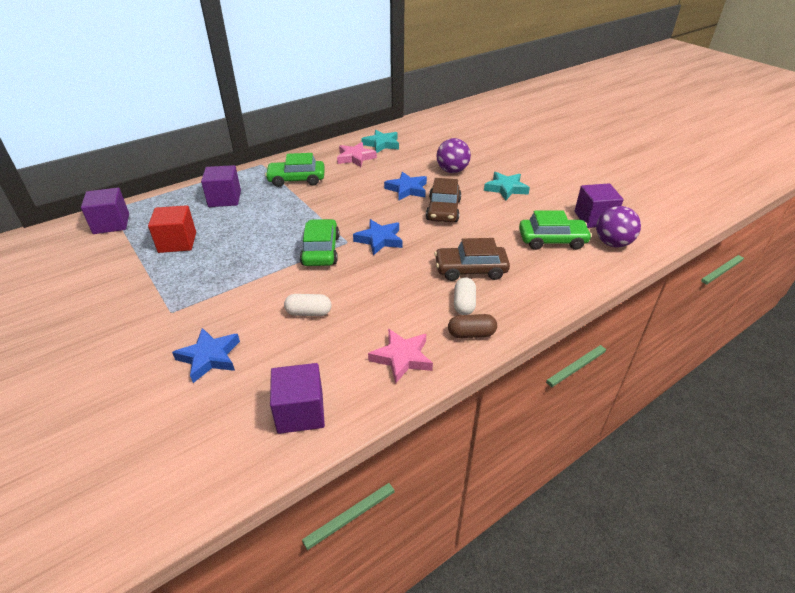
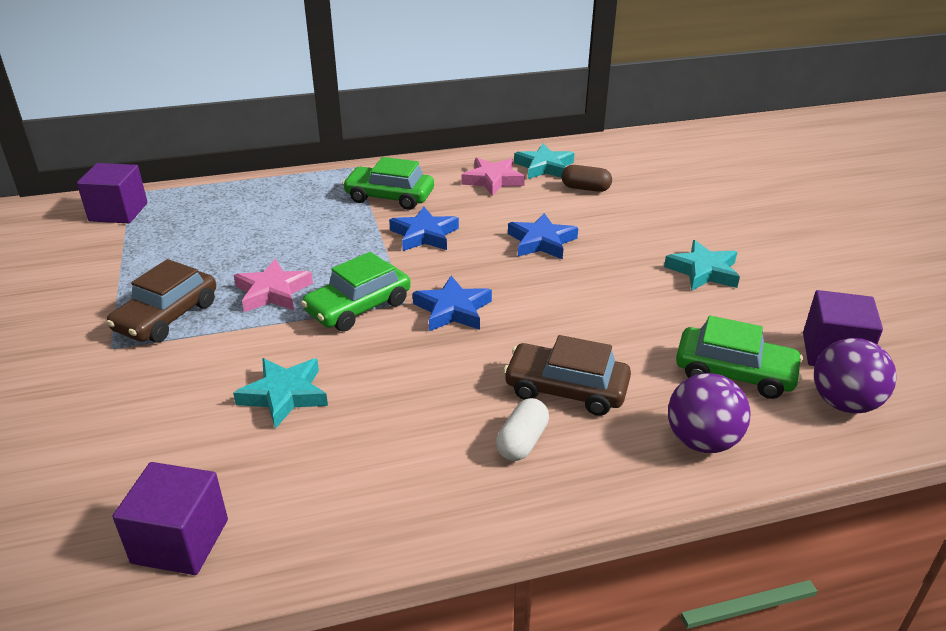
camera: 20 degrees right, 5 degrees down
(177, 242) = (180, 254): red cube -> none
(209, 357) = (116, 424): blue star -> blue star (424, 235)
(224, 199) = (277, 206): purple cube -> none
(308, 313) = (284, 395): white capsule -> turquoise star
(320, 250) = (358, 307): green car -> green car turned 150 degrees counterclockwise
(402, 358) = (373, 502): pink star -> pink star (273, 292)
(443, 210) = (579, 285): brown car -> brown car (167, 316)
(452, 171) = (630, 226): purple ball -> purple ball (701, 441)
(471, 334) = (504, 494): brown capsule -> brown capsule (585, 188)

